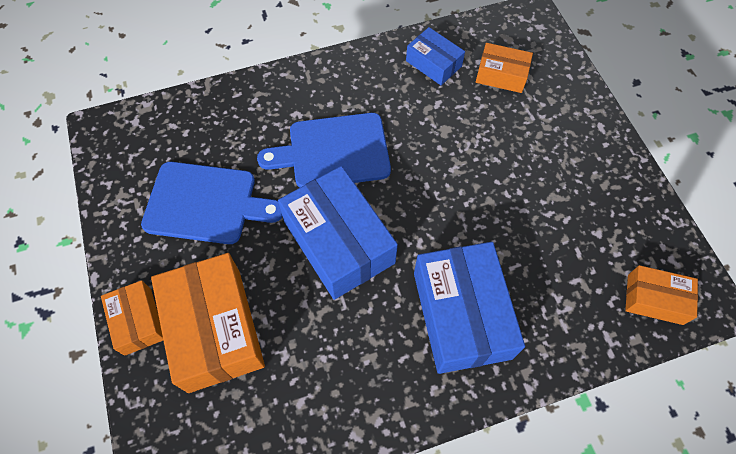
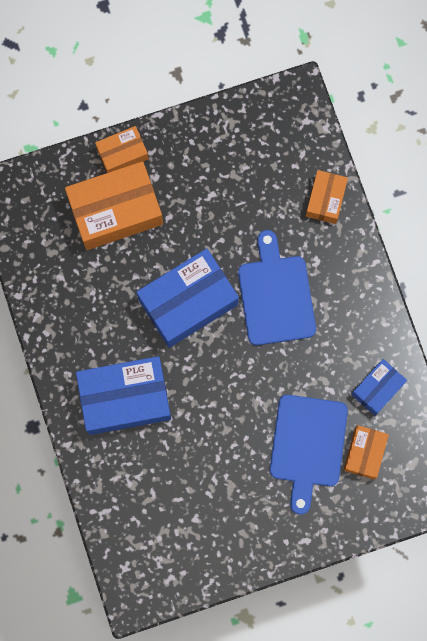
camera: 90 degrees right, 15 degrees up
(205, 203) = (224, 192): blue cutting board -> blue cutting board (308, 445)
(654, 299) = (136, 555): orange box -> orange box (325, 199)

